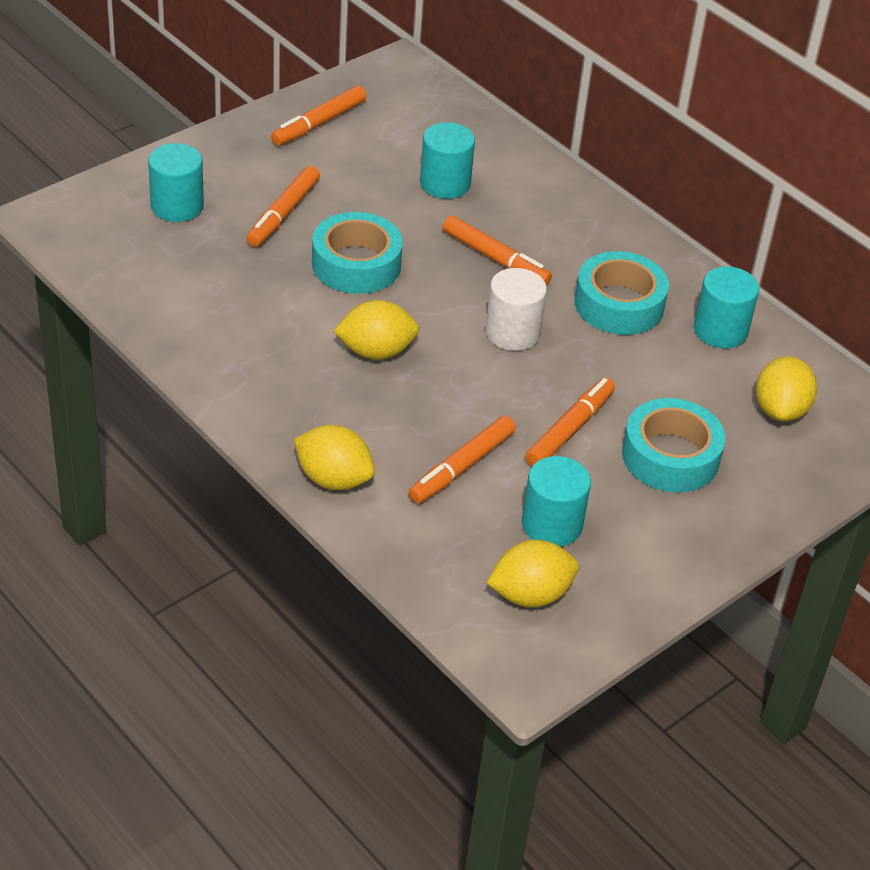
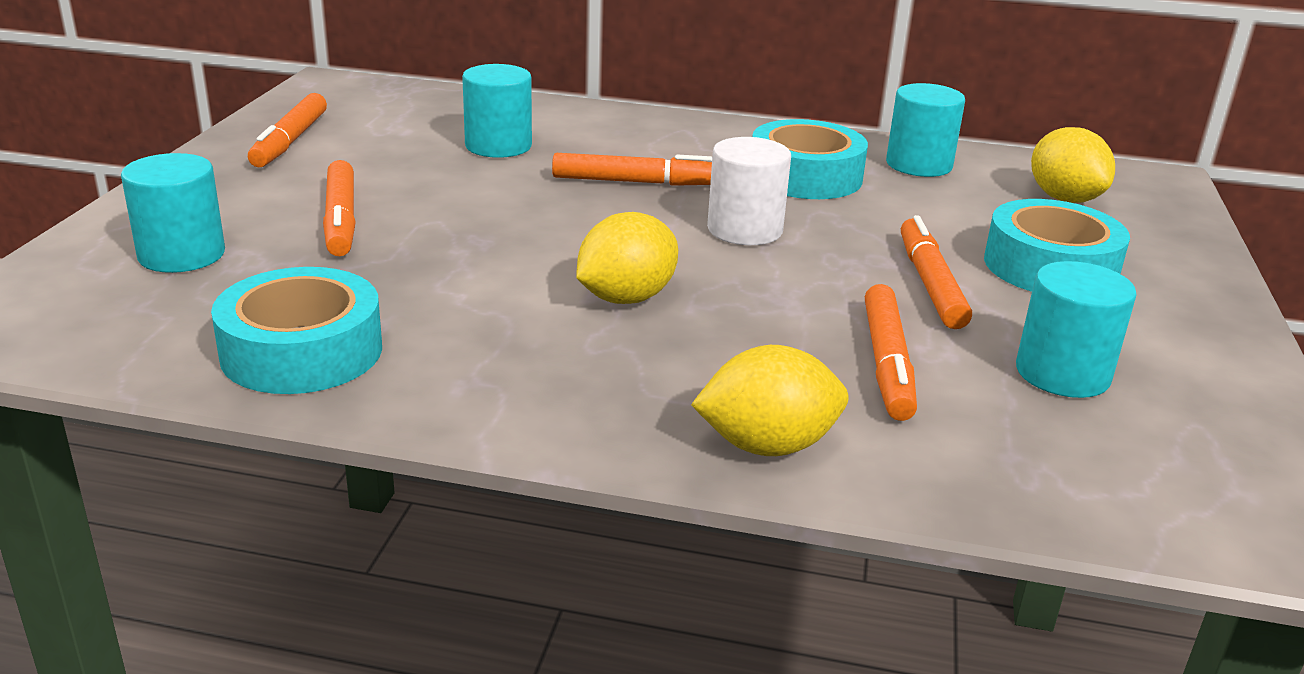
camera: 35 degrees left, 15 degrees down
(356, 264) = (491, 233): turquoise tape -> turquoise tape (302, 351)
(530, 595) = (1166, 454): yellow lemon -> none

